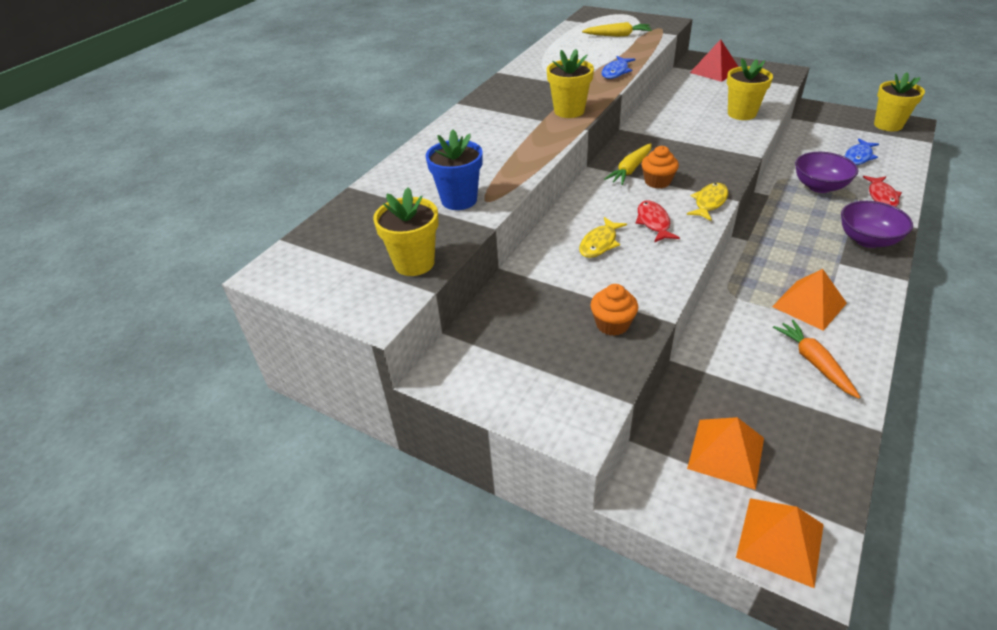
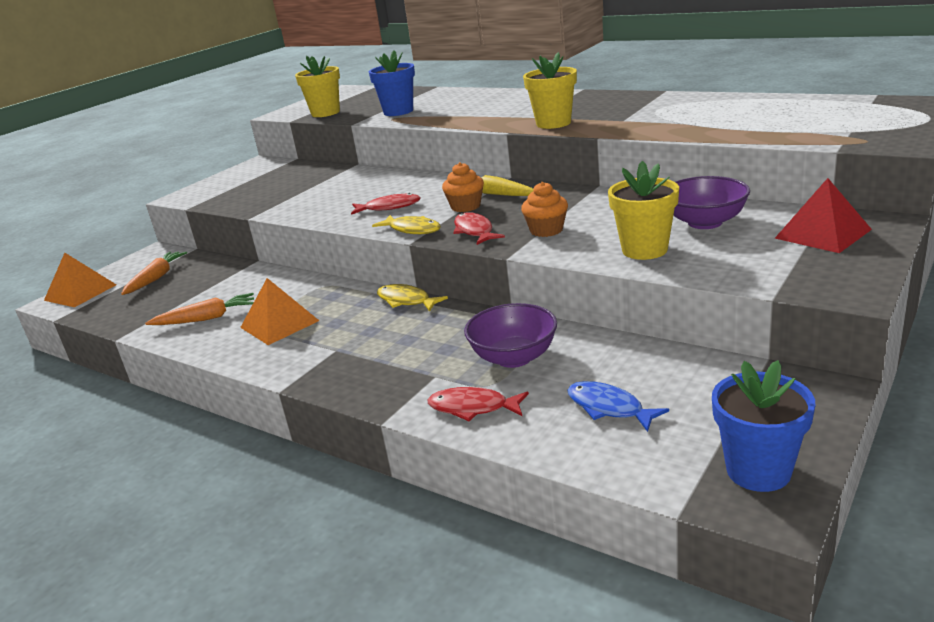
camera: 95 degrees right, 15 degrees down
(599, 243) = (368, 190): yellow fish -> yellow fish (406, 301)
(612, 324) = (264, 200): orange cupcake -> orange cupcake (546, 230)
(616, 72) = (667, 131): blue fish -> none
(618, 35) = (814, 122): yellow carrot -> none
(712, 173) = (474, 231): none -> red fish
(726, 453) = (156, 278): orange pyramid -> orange carrot
(867, 240) = (370, 376): purple bowl -> purple bowl (705, 222)
(888, 125) = (758, 471): yellow flower pot -> blue flower pot

